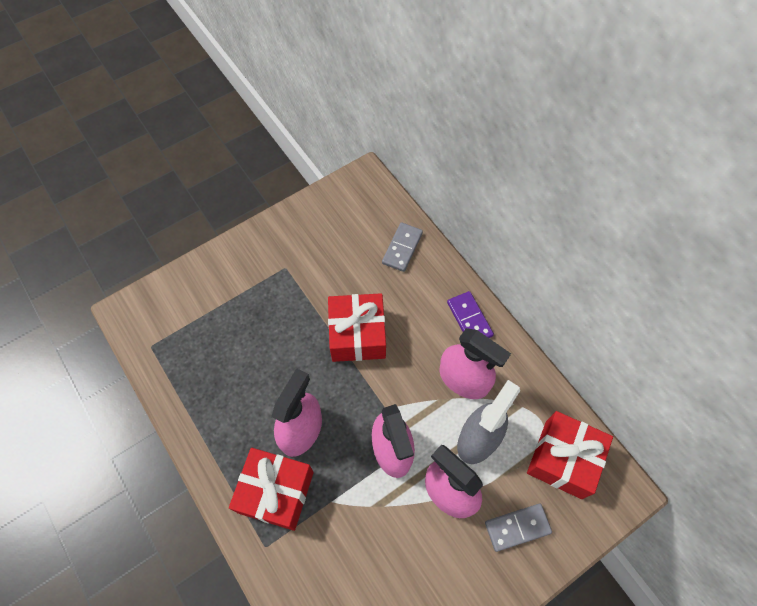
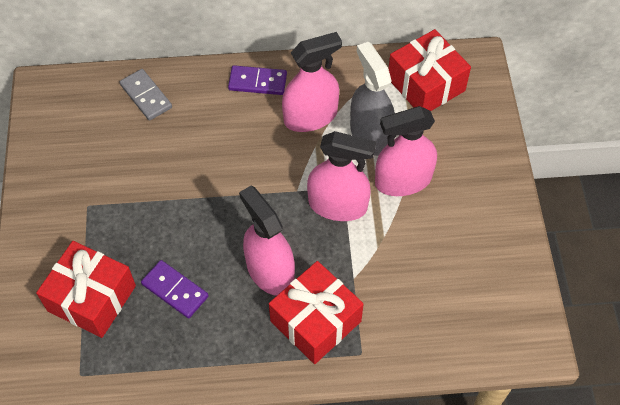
camera: 60 degrees left, 5 degrees down
(248, 369) = (175, 290): none -> purple domino
(357, 335) = (207, 178): red gift -> red gift (92, 298)
(517, 527) = (461, 147): grey domino -> none

